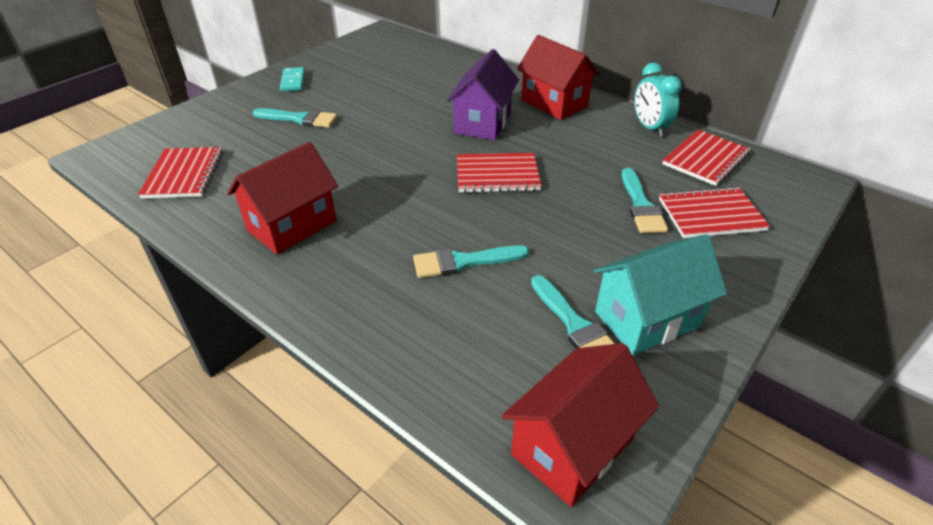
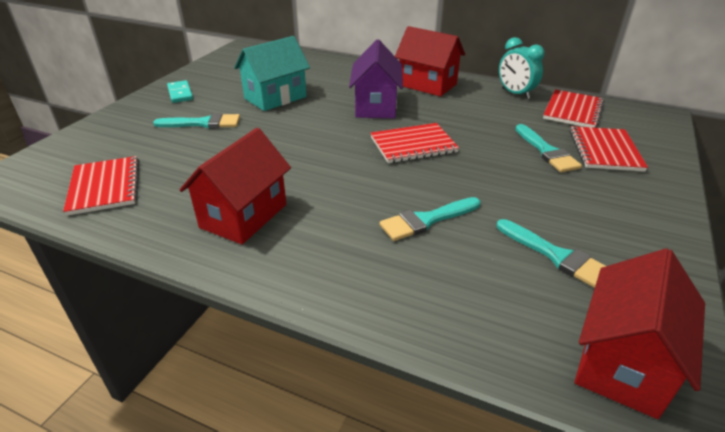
camera: 15 degrees left, 5 degrees down
(647, 319) = (611, 239): turquoise house -> turquoise house (275, 98)
(711, 215) = (605, 150): red notebook -> red notebook turned 60 degrees counterclockwise

